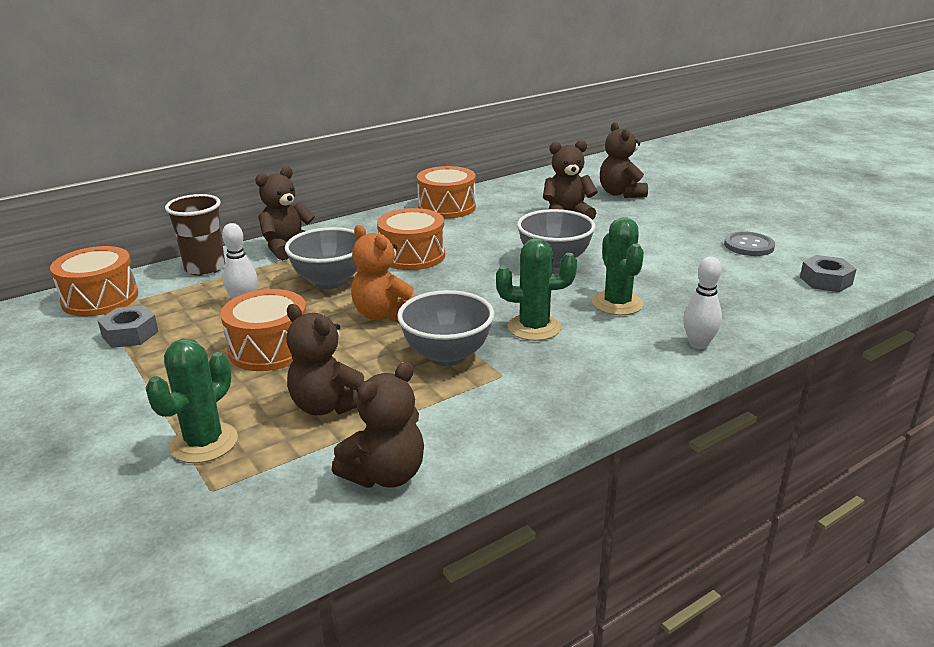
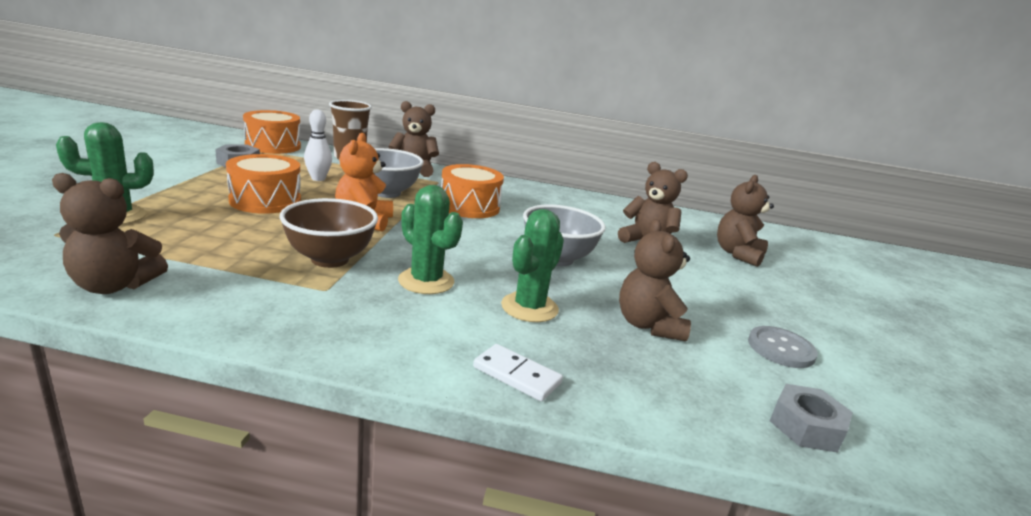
camera: 40 degrees right, 5 degrees down
(328, 406) = (203, 238): brown teddy bear -> brown teddy bear (648, 325)
(447, 207) = (566, 198): orange drum -> none
(447, 356) = (330, 259): grey bowl -> brown bowl
(698, 344) = (517, 375): white bowling pin -> white domino

